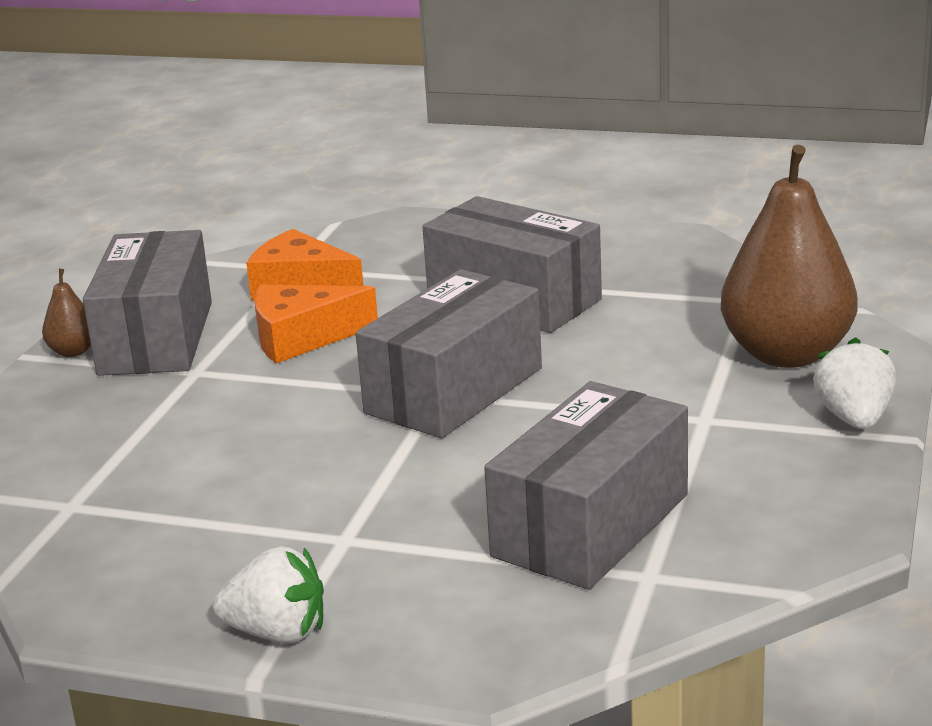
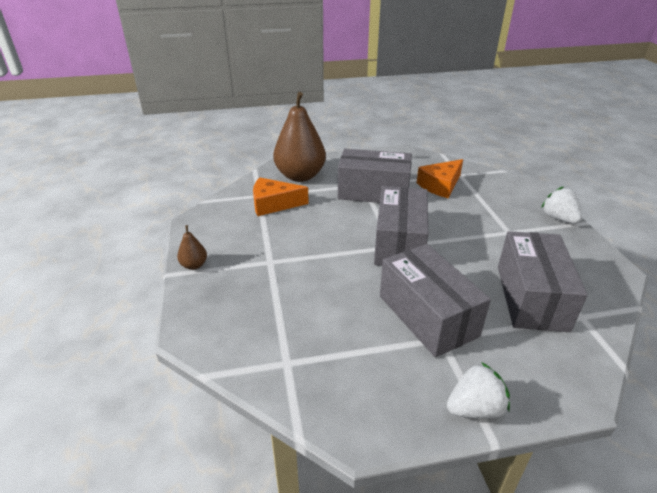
camera: 30 degrees left, 10 degrees up
(156, 338) = (231, 247): grey box -> grey box (427, 315)
(302, 338) = (302, 231): orange cheese -> orange cheese (440, 185)
(786, 354) = (502, 195): brown pear -> brown pear (300, 176)

